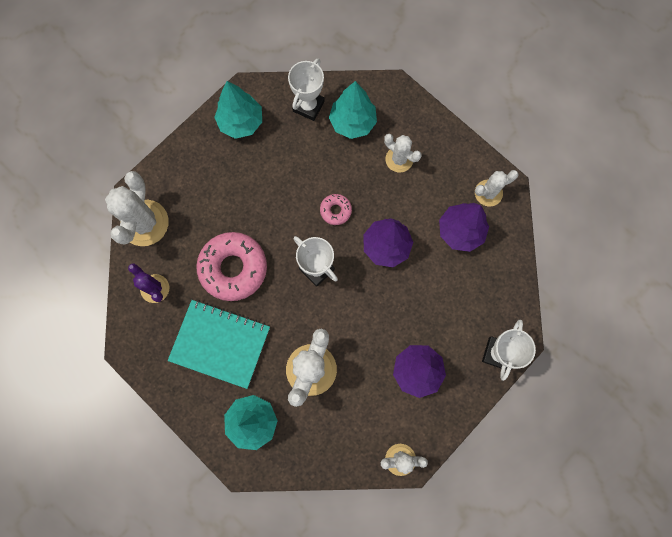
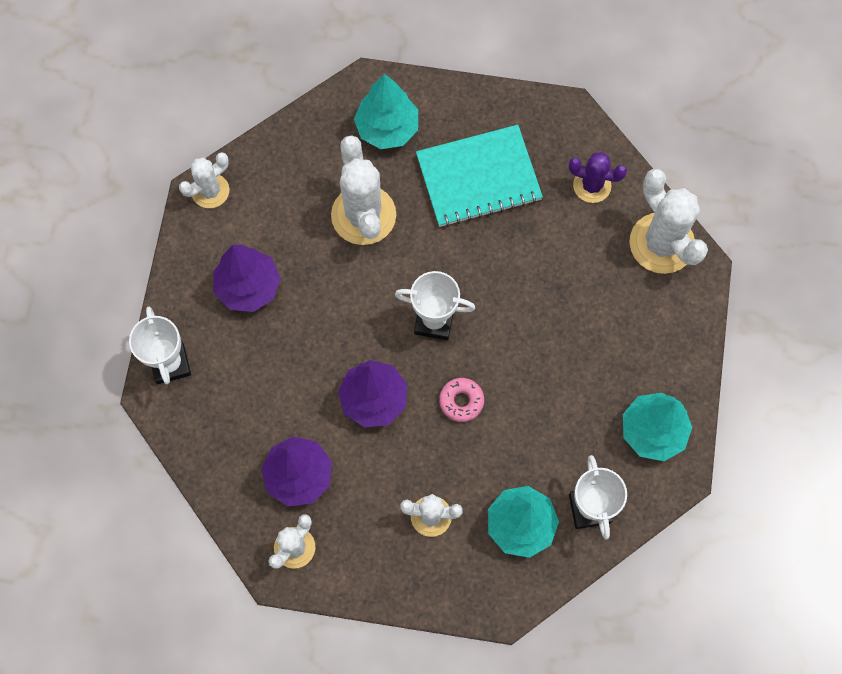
camera: 145 degrees right, 5 degrees down
(233, 268) = (526, 261): pink donut -> none

